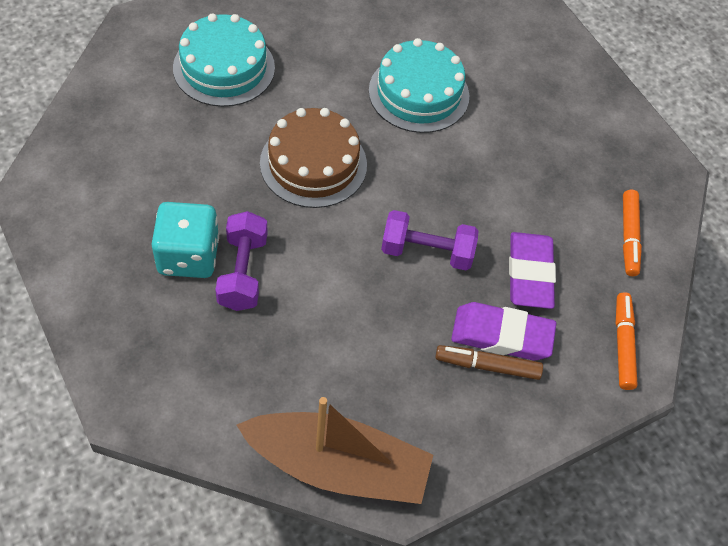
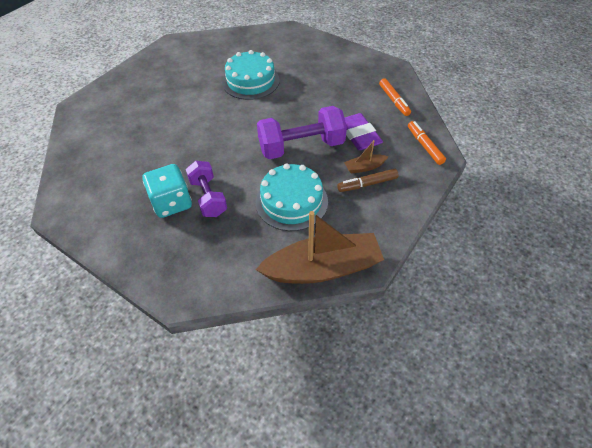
camera: 20 degrees left, 5 degrees down
(224, 67) = (139, 108): turquoise cake -> turquoise cake (291, 201)
(313, 164) = (215, 132): brown cake -> none
(427, 252) = (301, 147): purple dumbbell -> purple dumbbell, size x1.54
(502, 335) = (364, 167): purple eraser -> brown boat

